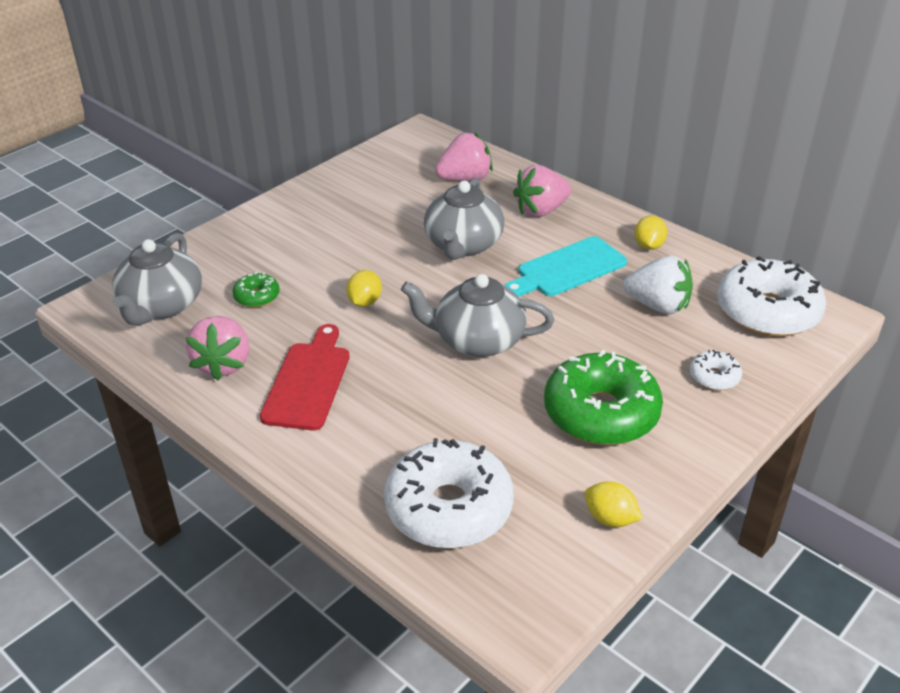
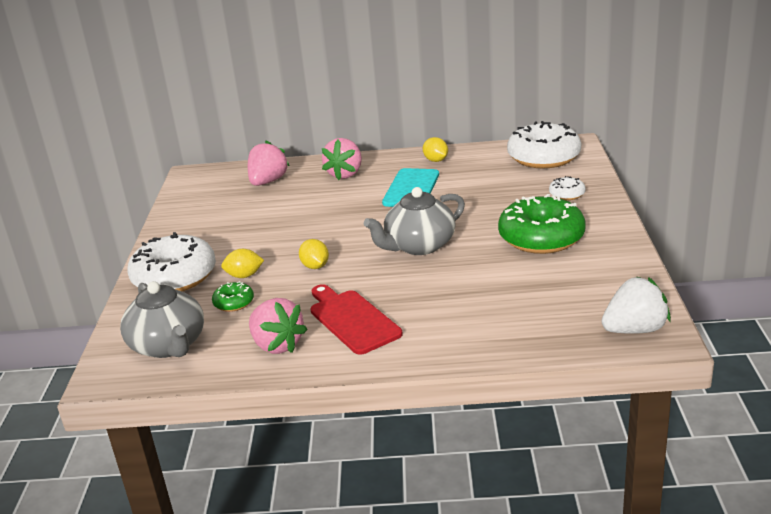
camera: 40 degrees left, 10 degrees down
(449, 508) = (541, 320): white donut -> white donut (174, 277)
(463, 245) = (327, 211): grey teapot -> none
(610, 518) = (623, 273): yellow lemon -> yellow lemon (244, 276)
(658, 306) = (487, 181): white strawberry -> white strawberry (634, 329)

